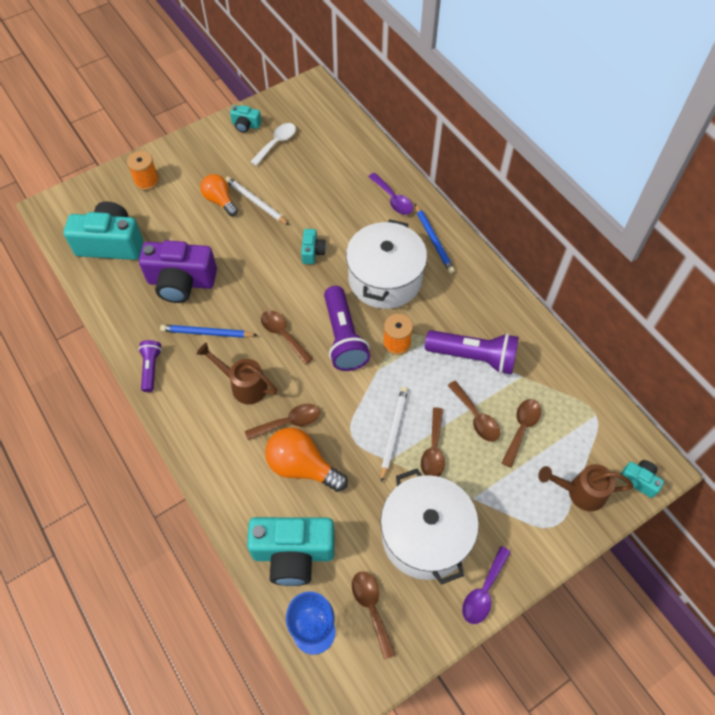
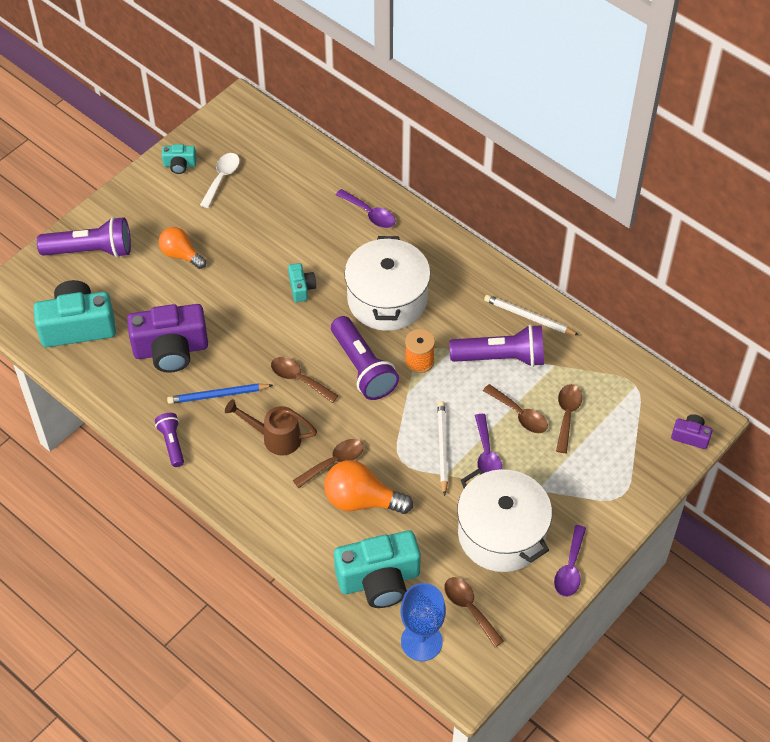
camera: 15 degrees left, 5 degrees down
(146, 181) = (90, 250): orange spool -> purple flashlight
(256, 202) = (222, 248): white pencil -> white pencil (529, 317)
(433, 240) = (426, 248): blue pencil -> none
(433, 449) = (486, 454): brown spoon -> purple spoon
(580, 492) = (637, 460): brown watering can -> none
(639, 480) = (690, 436): turquoise camera -> purple camera

